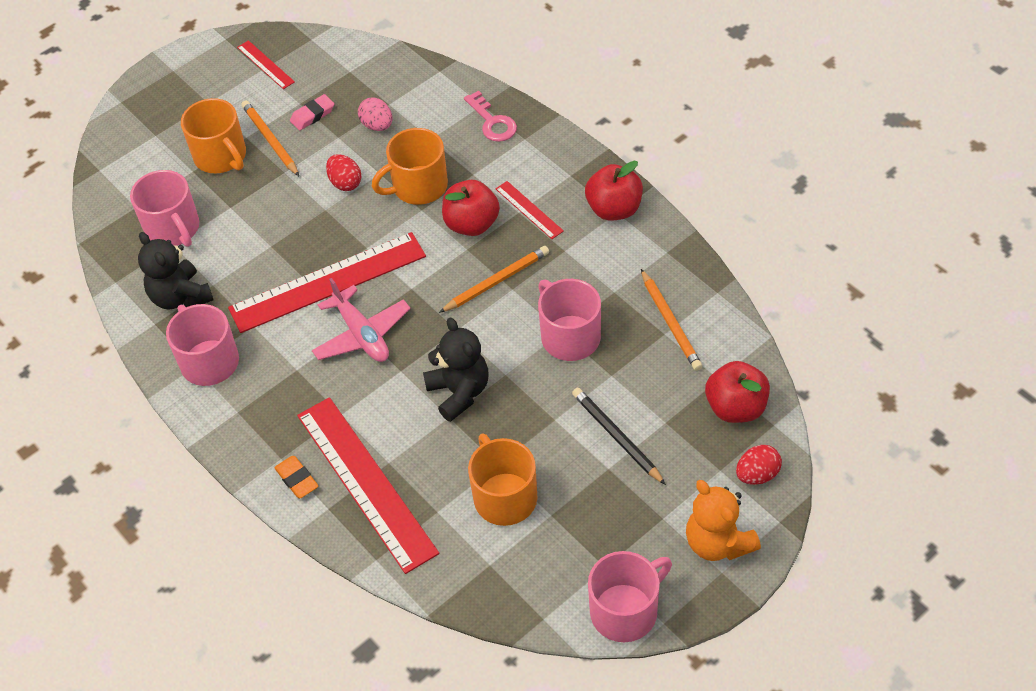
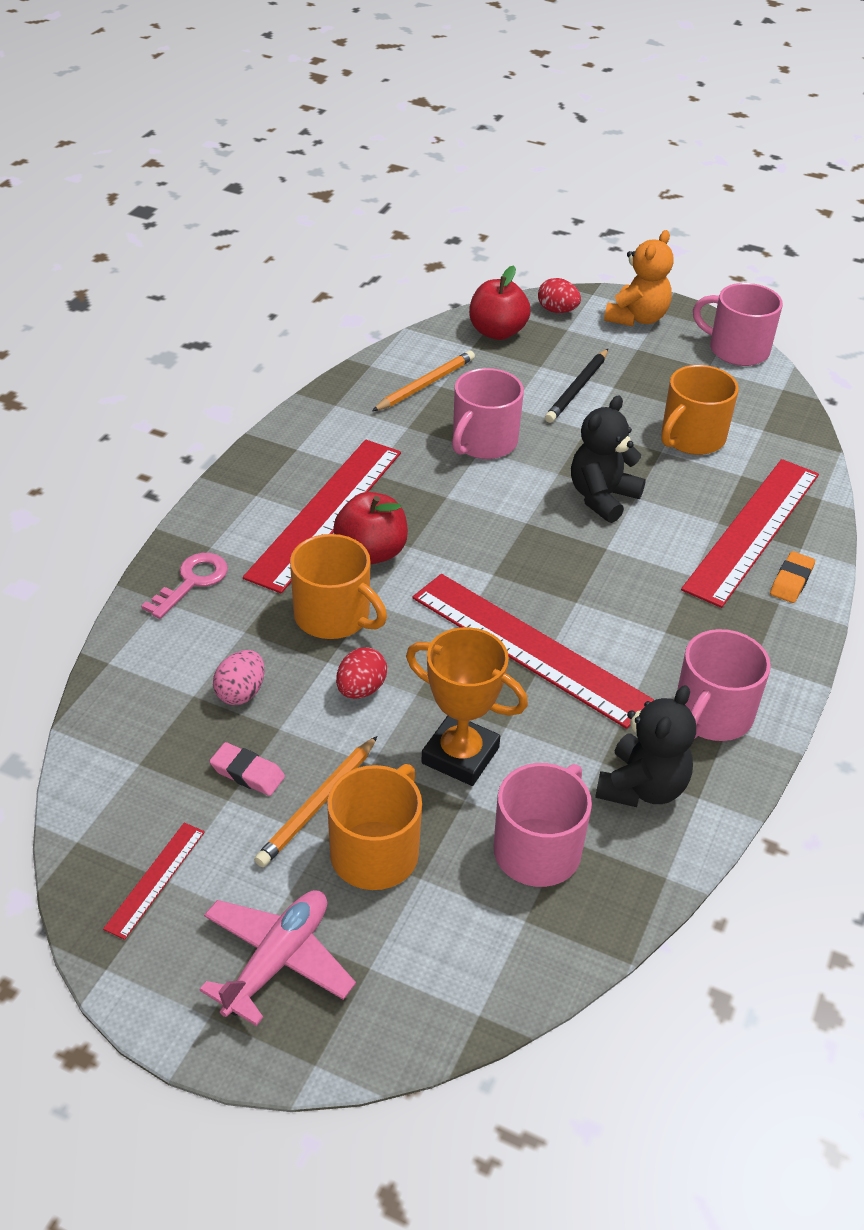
camera: 120 degrees left, 10 degrees down
(263, 215) = (460, 755): none -> orange trophy
(362, 334) = (582, 593): pink plane -> pink plane (277, 961)
(496, 281) = (444, 510): orange pencil -> none
(529, 210) = (326, 513): red ruler -> red ruler, size x2.20
(614, 209) = (293, 451): red apple -> none

